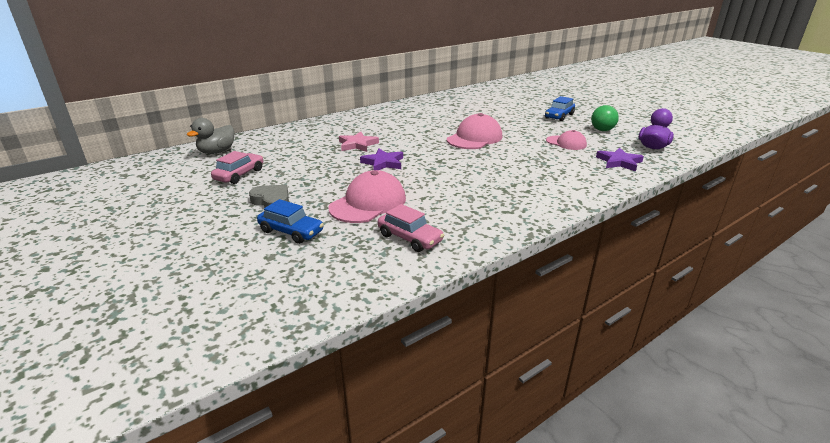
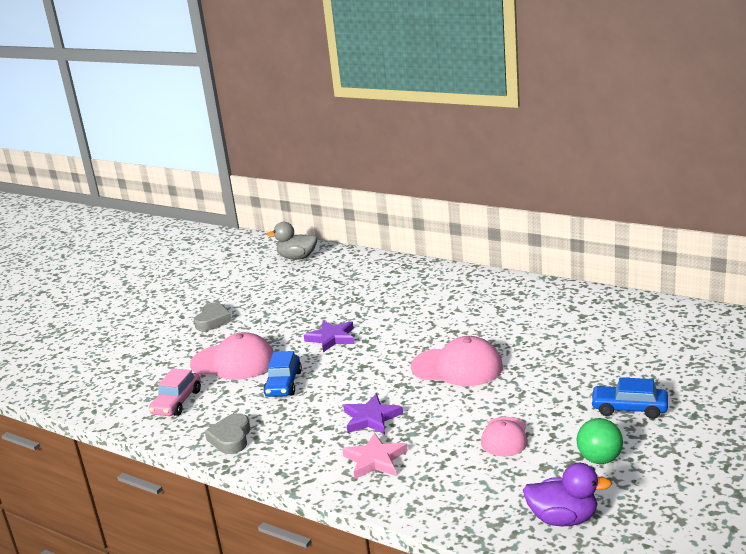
camera: 70 degrees right, 5 degrees down
(239, 175) = (255, 287): pink car -> none
(291, 231) = (165, 348): blue car -> blue car (283, 384)
(357, 144) = (371, 309): pink star -> pink star (375, 460)
(497, 221) = (231, 438): none -> grey heart
(619, 162) = (464, 493): purple star -> purple star (371, 418)

